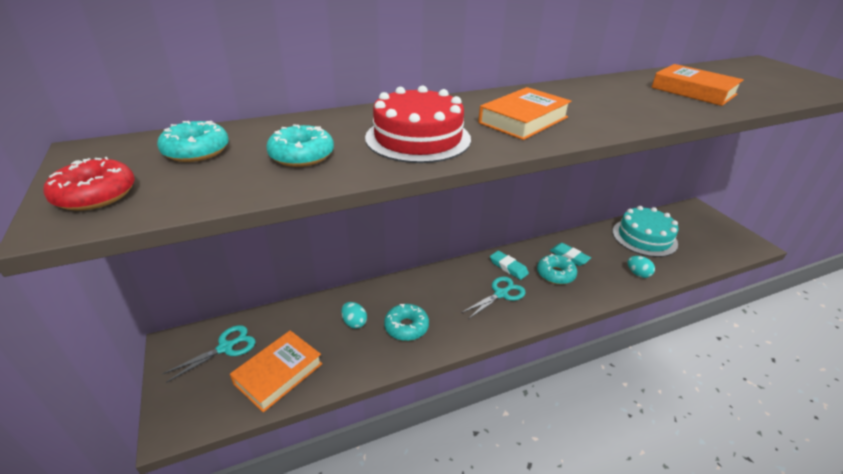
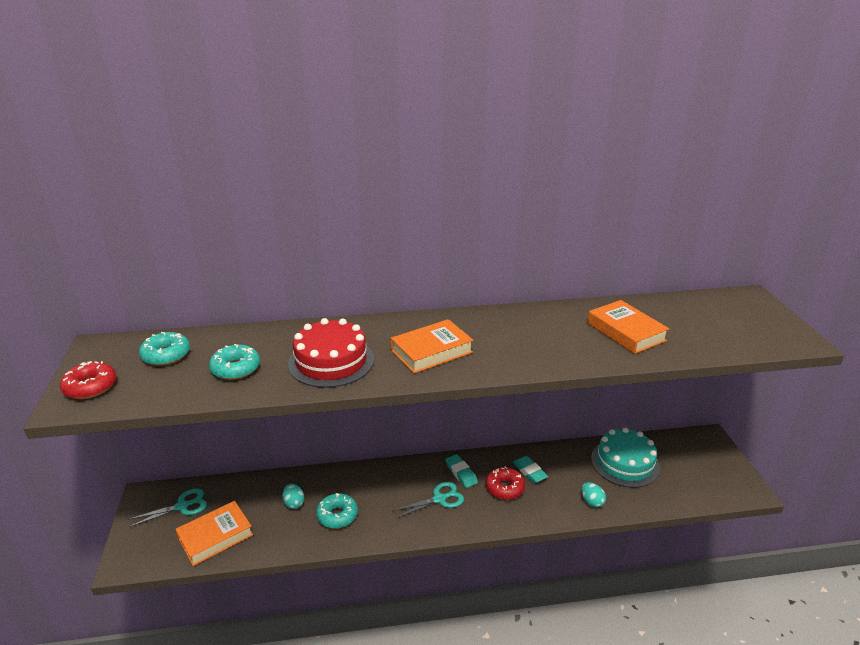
camera: 15 degrees right, 5 degrees down
(555, 274) = (505, 488): turquoise donut -> red donut

